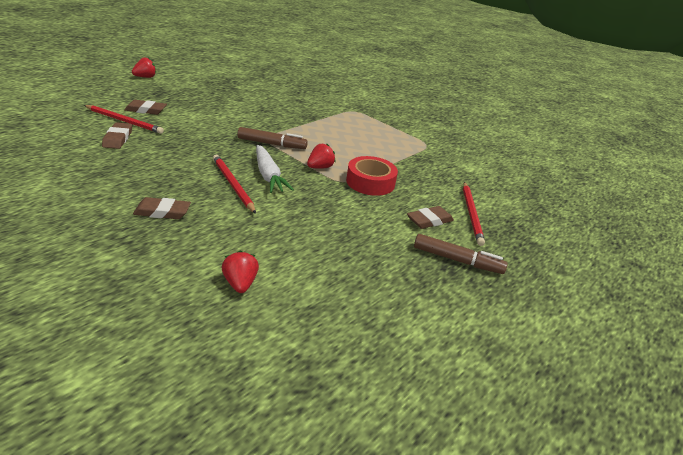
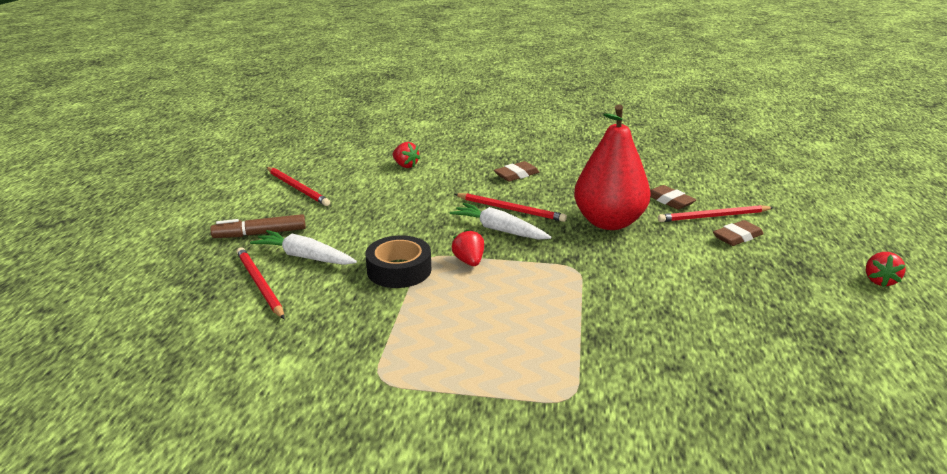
camera: 150 degrees right, 5 degrees down
(190, 147) = (608, 222): none -> red pear
(272, 144) = (556, 264): brown marker -> none
(320, 167) = (469, 261): red strawberry -> red strawberry turned 150 degrees clockwise
(370, 182) = (399, 270): red tape -> black tape
(391, 309) = (297, 188): none -> red pencil
(429, 220) = (304, 257): brown eraser -> white carrot

